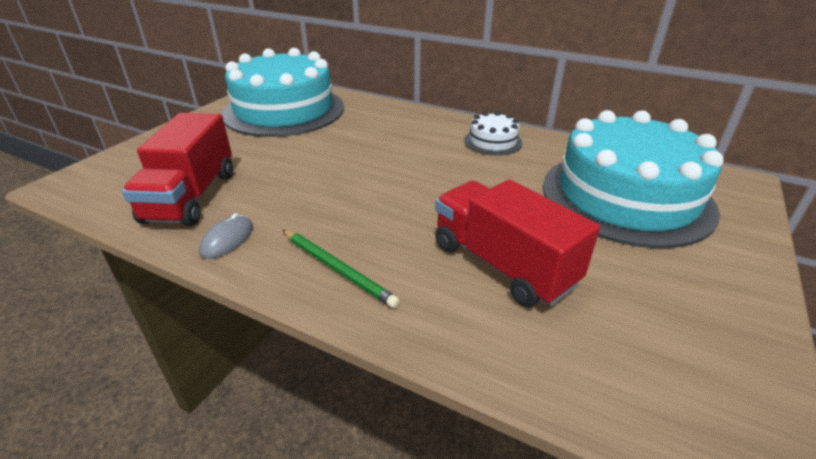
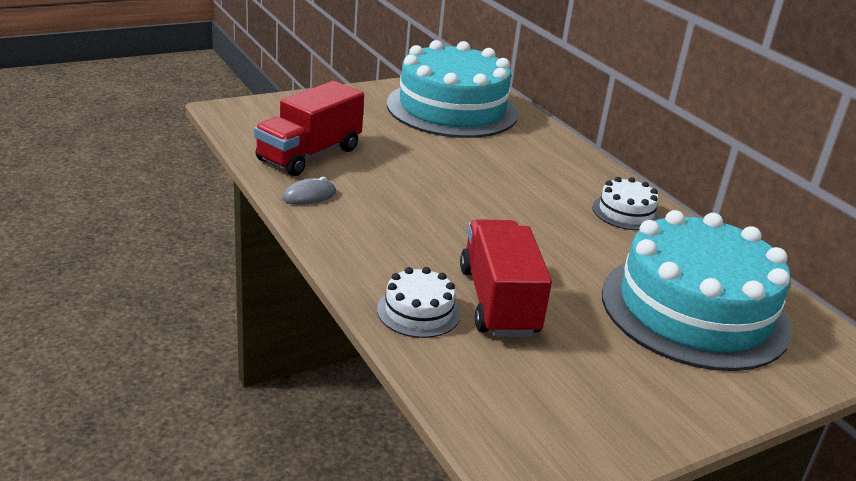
camera: 30 degrees right, 5 degrees down
(337, 269) = (368, 247): green pencil -> none
(453, 316) = (418, 311): none -> white cake

